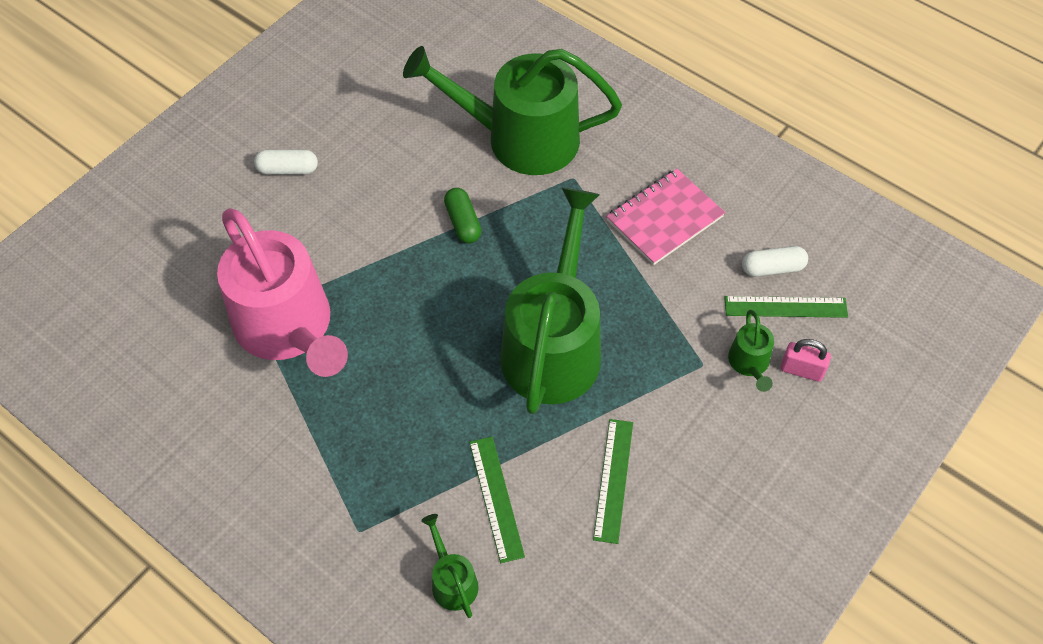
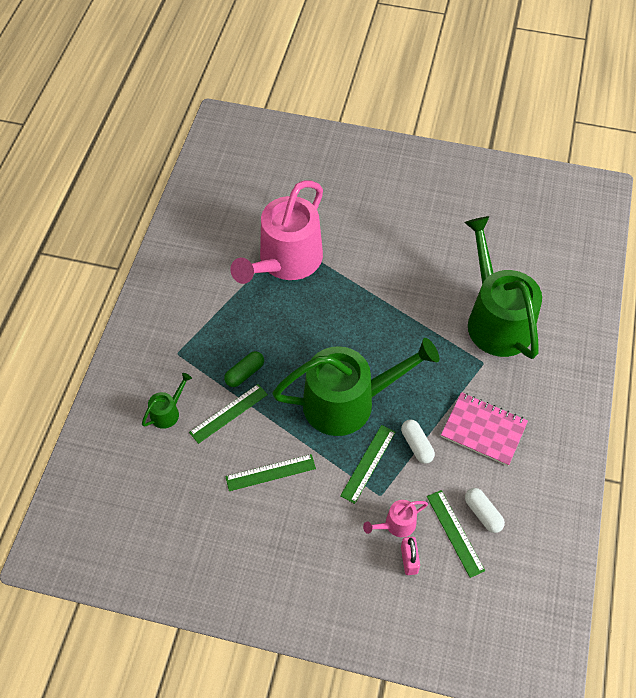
camera: 65 degrees right, 0 degrees up
(288, 169) = (393, 209): white capsule -> white capsule (417, 445)
(463, 222) = (410, 315): green capsule -> green capsule (245, 373)
(653, 359) = (368, 463): none -> green ruler
(749, 363) = (396, 524): green watering can -> pink watering can

